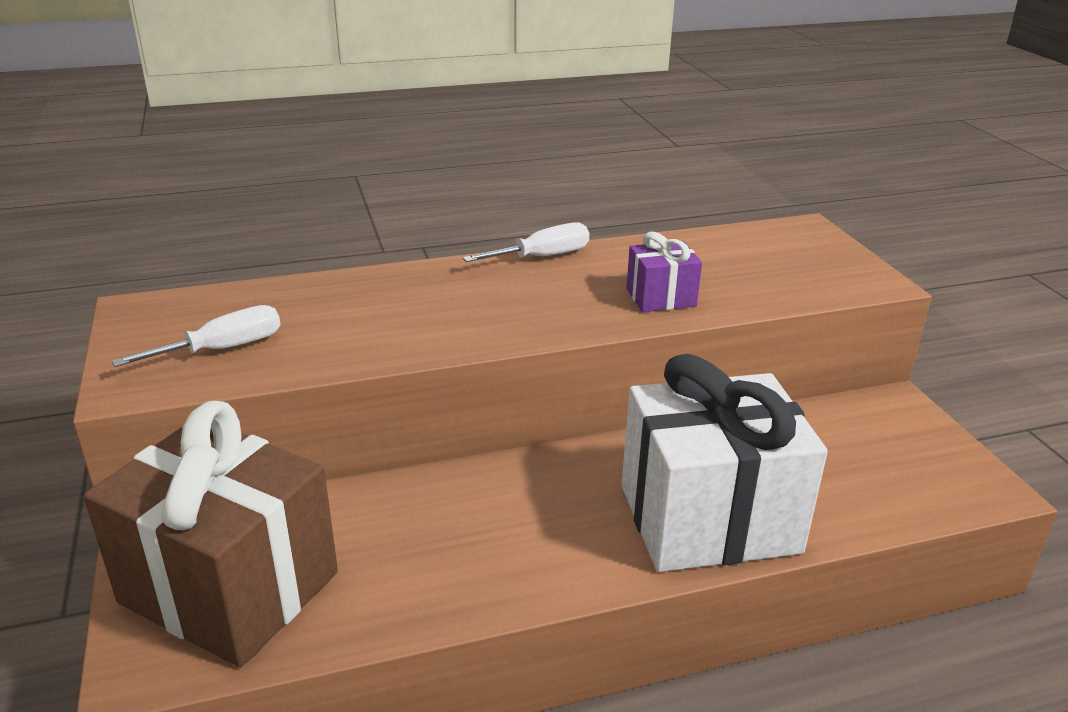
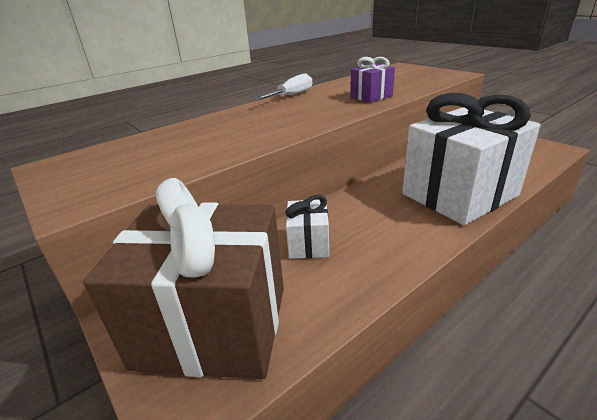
camera: 20 degrees left, 0 degrees up
(223, 349) = (133, 169): white screwdriver -> none
(418, 520) = (308, 243): none -> white gift

